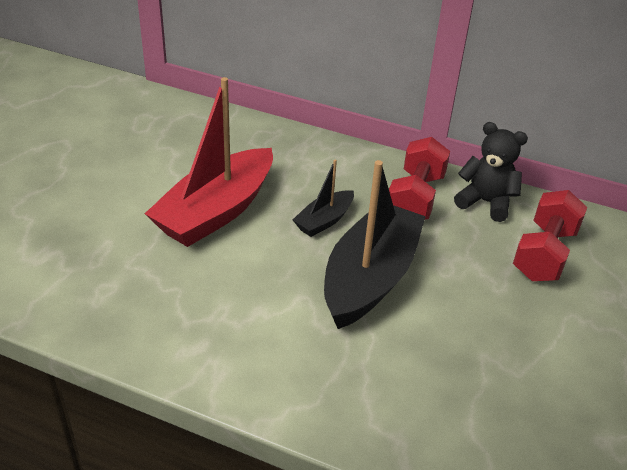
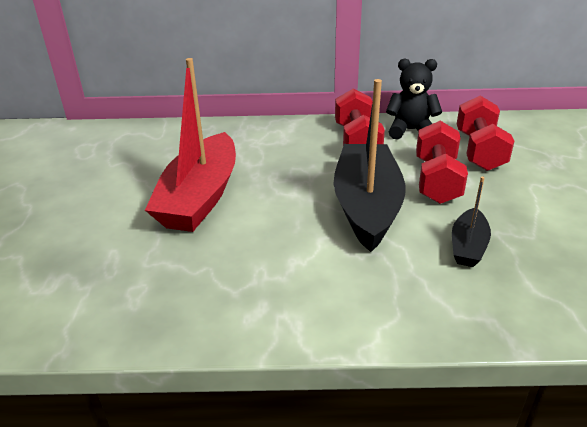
camera: 20 degrees left, 5 degrees down
(324, 220) = (298, 177): black boat -> black boat (468, 246)
(466, 274) = (437, 181): none -> red dumbbell

